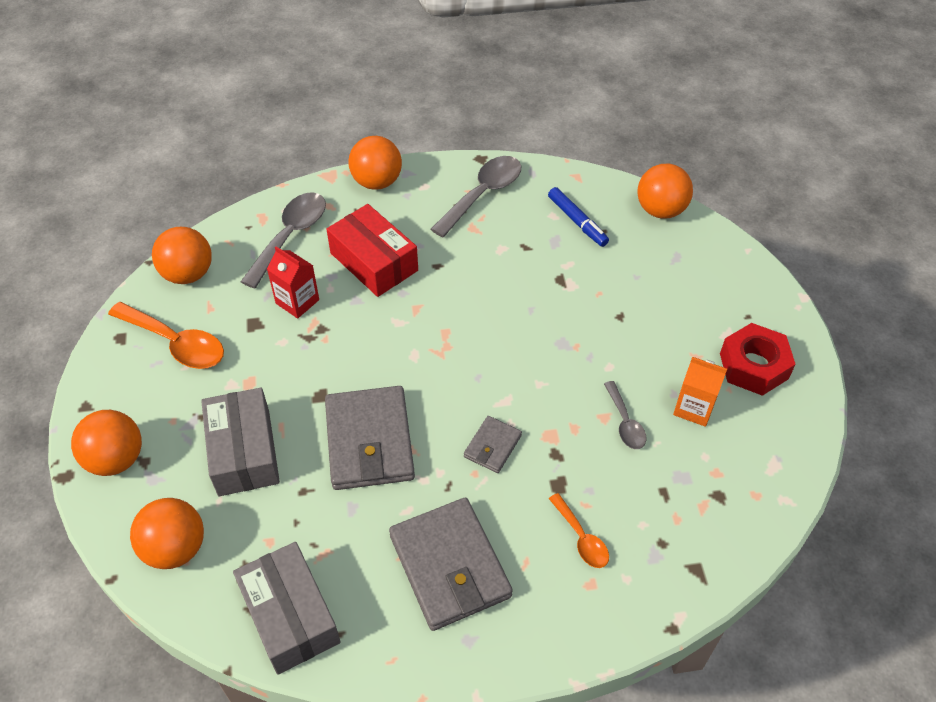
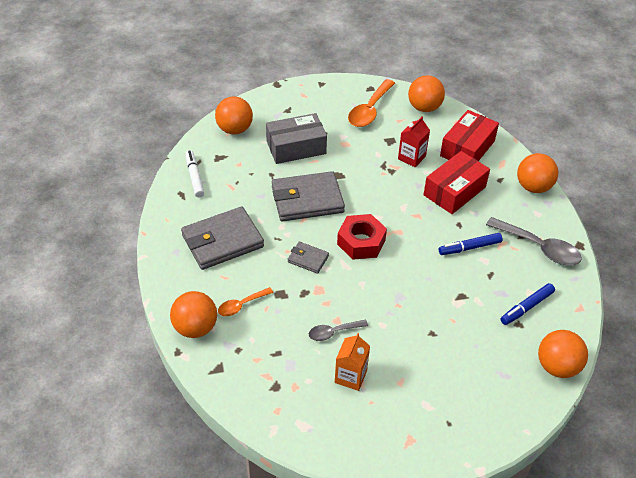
camera: 85 degrees right, 5 degrees down
(116, 459) = (288, 100): orange ball -> orange ball (195, 328)
(290, 236) = (467, 148): grey spoon -> red box
(290, 616) = (194, 177): grey box -> white marker
(479, 260) = (469, 248): none -> blue marker
(753, 366) = (396, 421): red nut -> red nut (361, 242)

